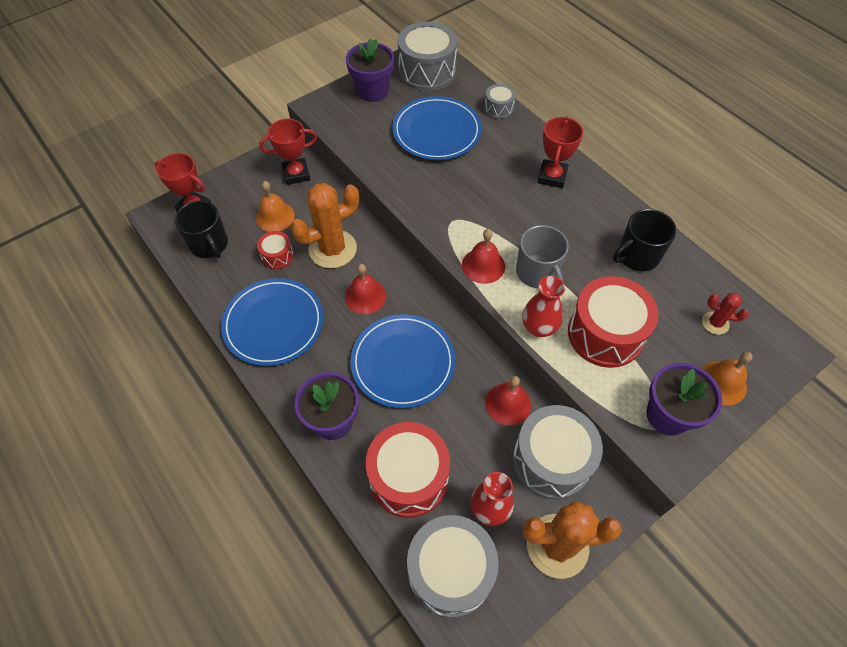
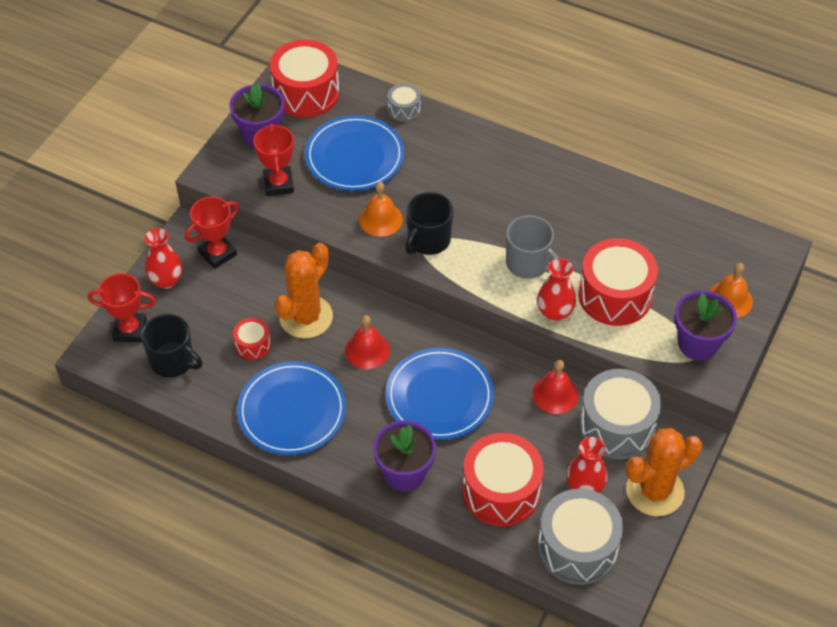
camera: 25 degrees left, 5 degrees down
(246, 180) = (166, 280): none -> red vase
(275, 216) = (224, 306): orange bell -> orange bell (380, 219)
(427, 71) = (306, 93): grey drum -> red drum
(483, 265) = (475, 275): red bell -> none
(552, 176) = (494, 164): red trophy -> red trophy (278, 184)
(637, 256) = (610, 214): black mug -> black mug (428, 240)
(715, 323) = (703, 250): red cactus -> none

